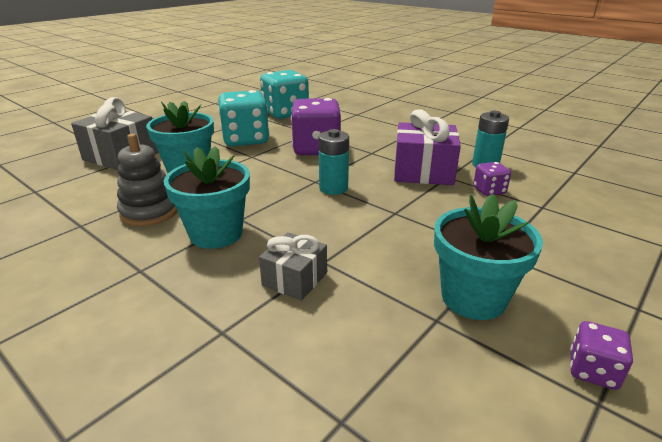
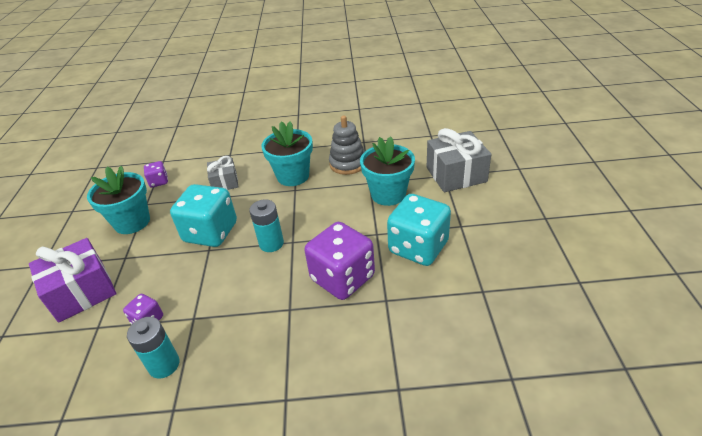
camera: 140 degrees right, 10 degrees up
(285, 113) = (471, 320): turquoise dice -> turquoise dice (211, 232)
(423, 171) = (219, 310): purple gift -> purple gift (82, 292)
(592, 370) = (73, 221): purple dice -> purple dice (159, 182)

